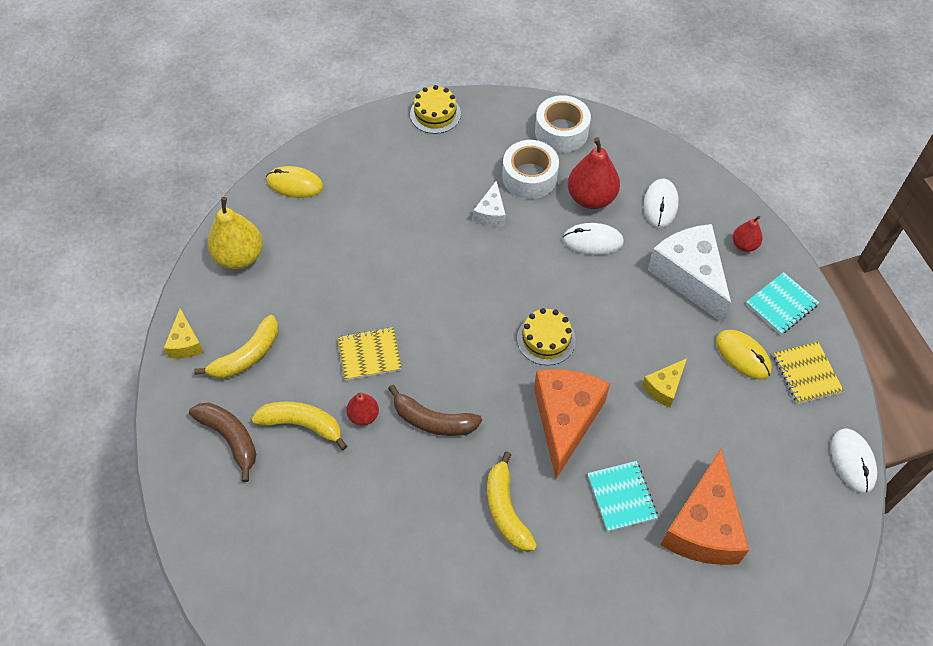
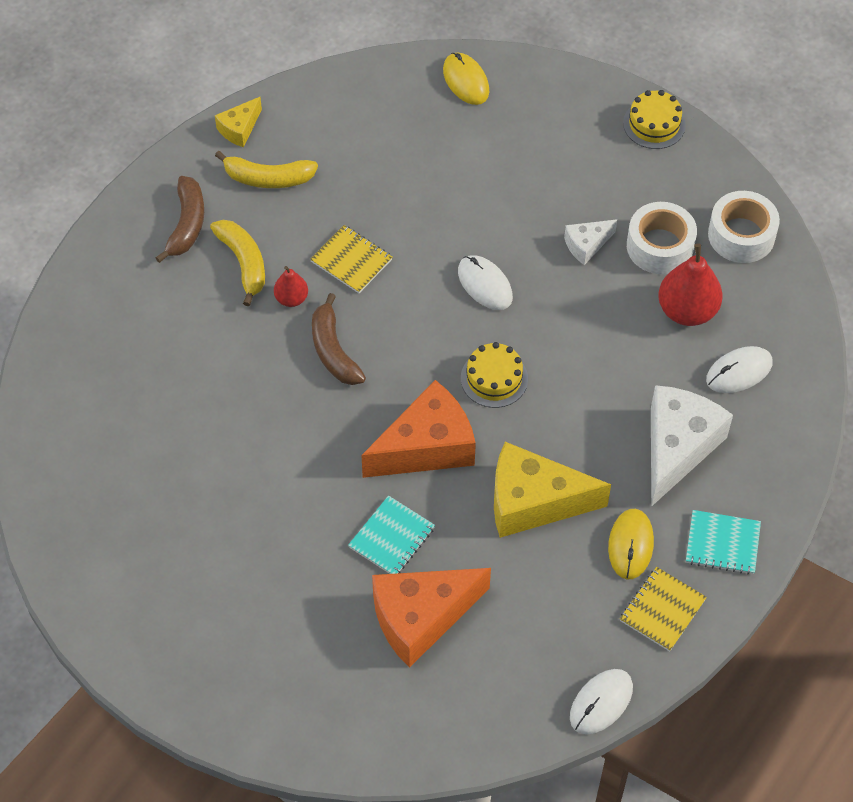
camera: 50 degrees right, 0 degrees up
(239, 257) = (354, 100): yellow pear -> none
(506, 510) = (301, 460): yellow banana -> none
(592, 241) = (638, 344): white mouse -> white mouse (484, 284)
(664, 387) = (533, 502): yellow cheese -> yellow cheese, size x2.01
(744, 245) = (763, 471): red pear -> none

